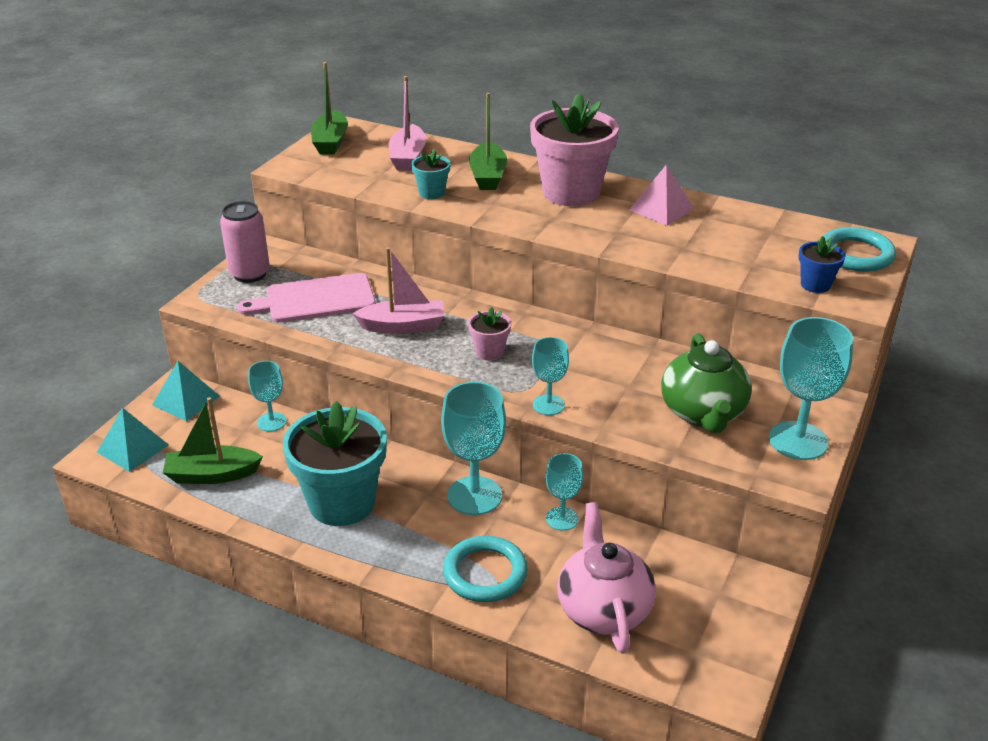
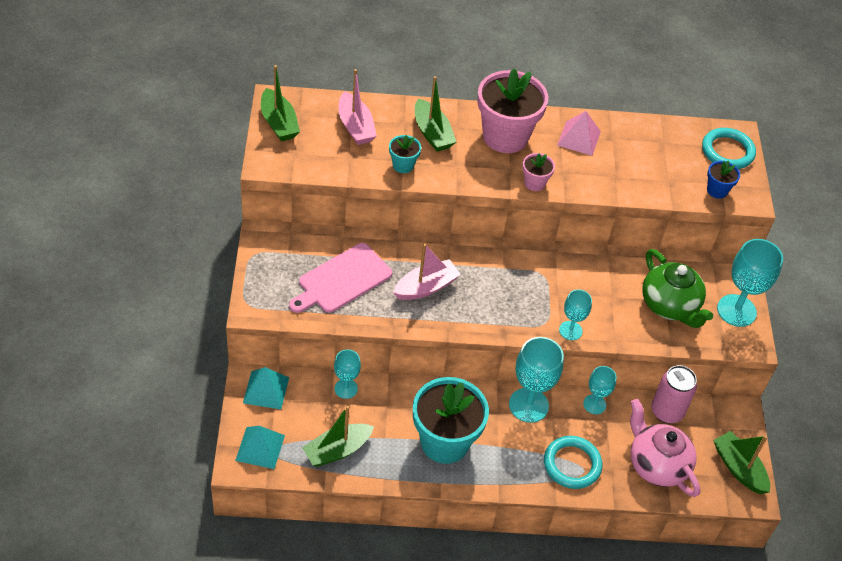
camera: 30 degrees left, 15 degrees up
(250, 274) = (271, 268): pink can -> pink can (666, 412)
(489, 352) = (502, 294): pink flower pot -> pink flower pot (534, 183)
(725, 651) = (739, 468): none -> green boat

